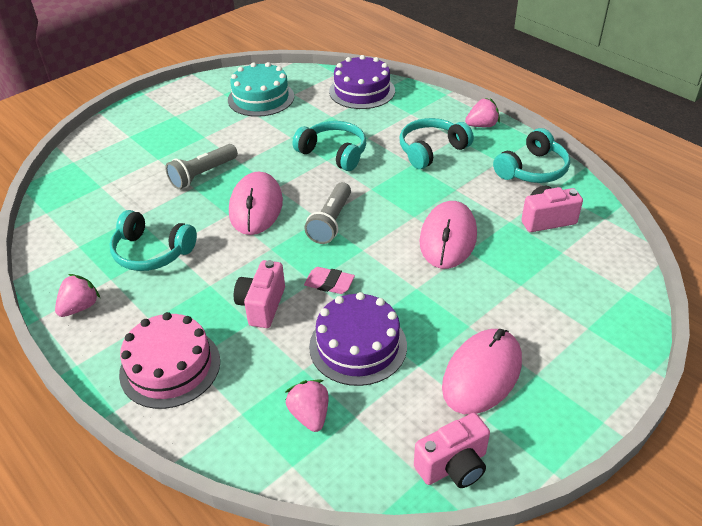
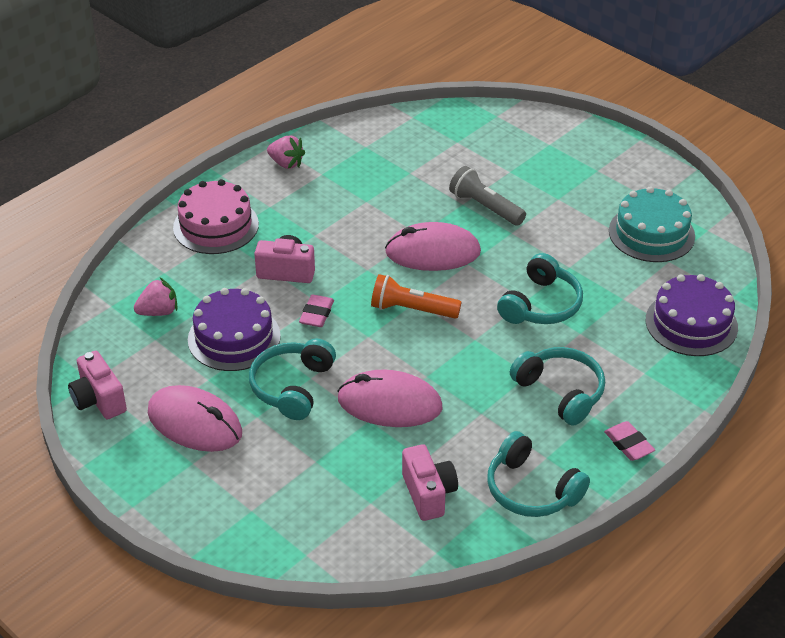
camera: 85 degrees right, 0 degrees up
(152, 252) = (358, 192): turquoise headphones -> turquoise headphones (292, 387)
(331, 222) = (412, 310): grey flashlight -> orange flashlight
(482, 125) = (628, 444): pink strawberry -> pink eraser

